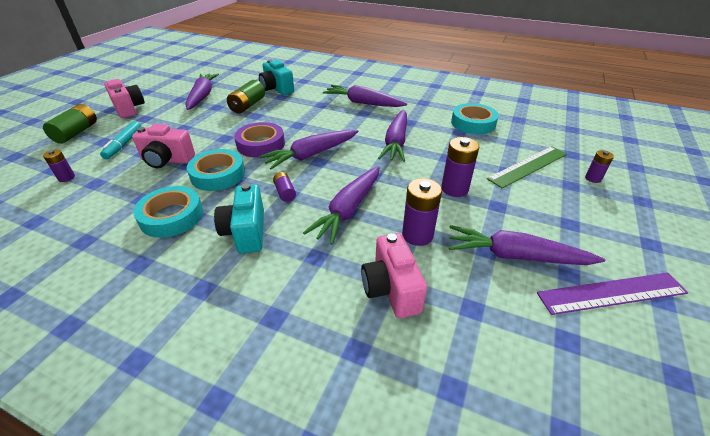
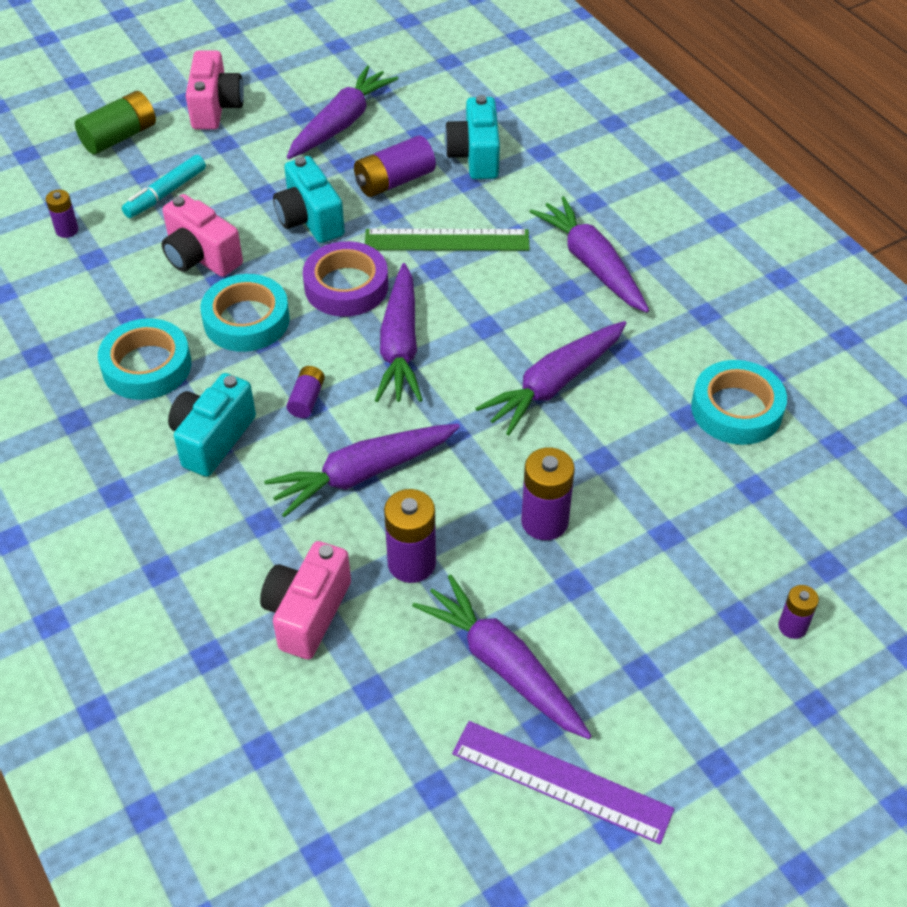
camera: 35 degrees right, 10 degrees up
(217, 129) = (310, 219): none -> turquoise camera
(248, 105) = (394, 181): green battery -> purple battery
(311, 155) = (400, 346): purple carrot -> purple carrot turned 90 degrees counterclockwise
(528, 166) = (714, 546): green ruler -> green ruler (447, 240)

